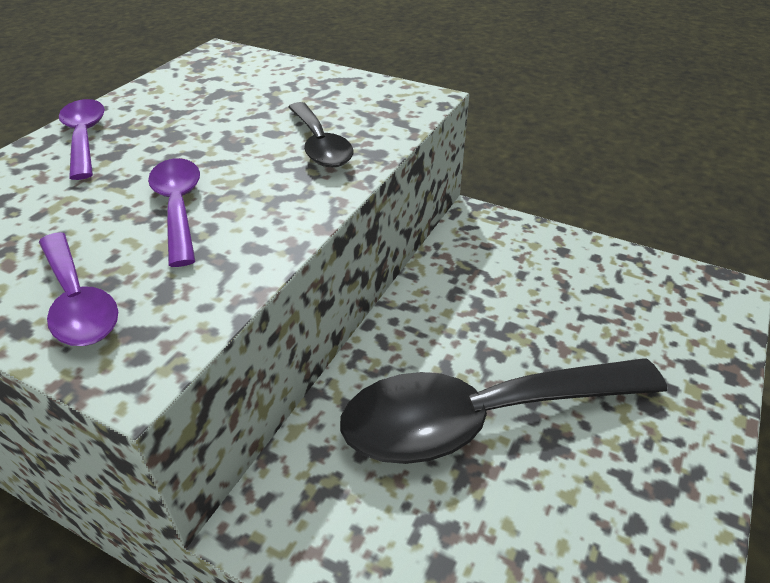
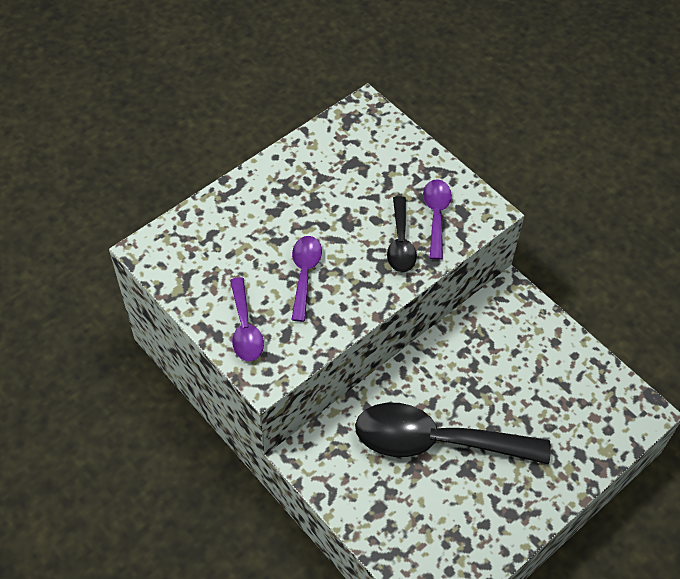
camera: 20 degrees right, 15 degrees up
(85, 138) = (261, 189): purple spoon -> purple spoon (436, 216)

